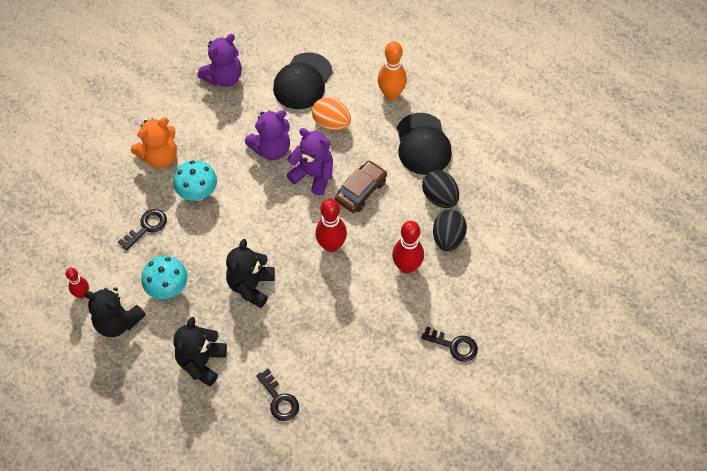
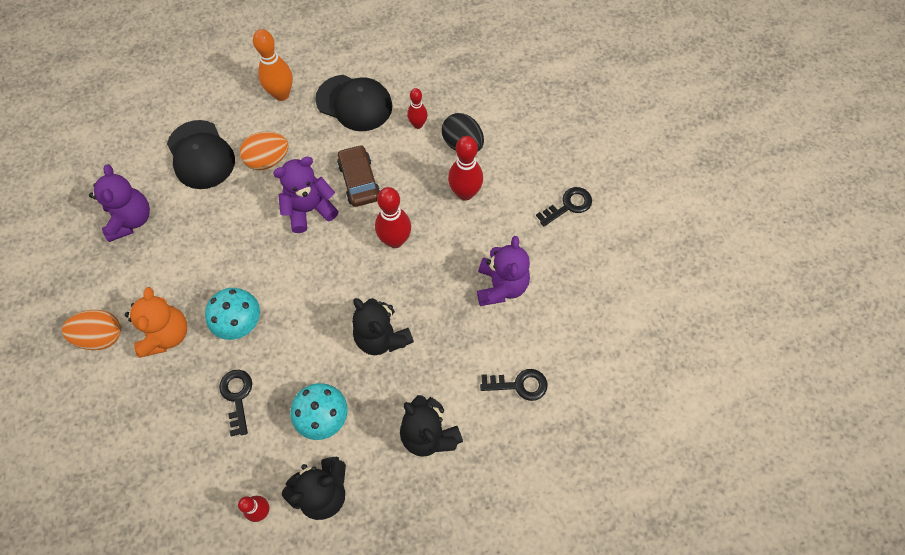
camera: 55 degrees left, 5 degrees up
(133, 121) = (101, 336): none -> orange egg
(271, 149) = (249, 227): purple teddy bear -> purple teddy bear (501, 286)
(439, 197) = (418, 124): black egg -> red bowling pin

